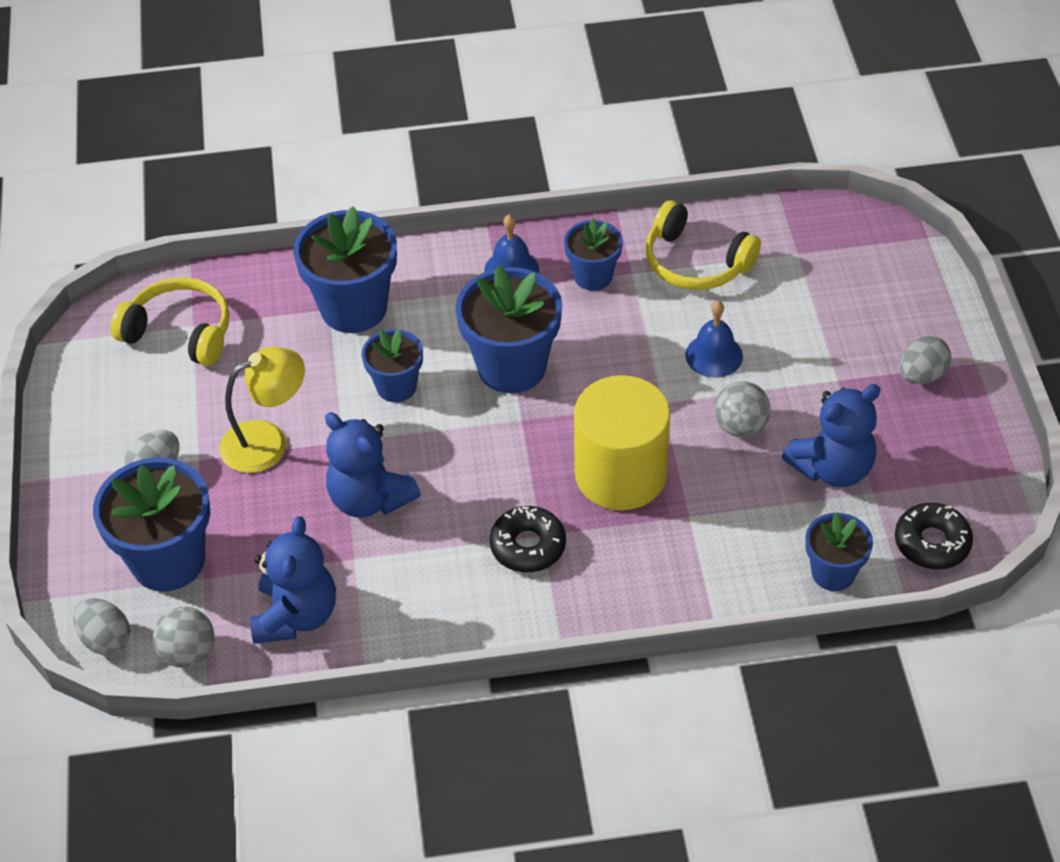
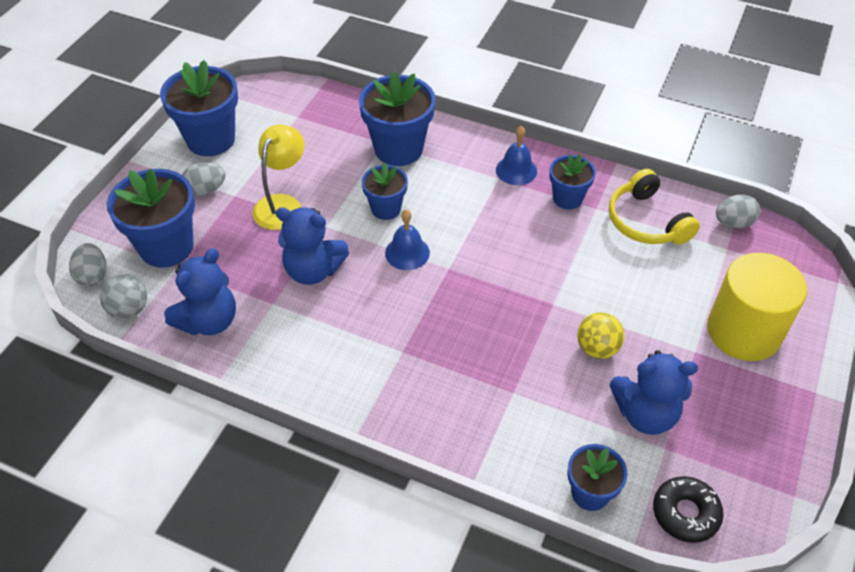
camera: 30 degrees right, 0 degrees up
(180, 332) = (287, 117): yellow headphones -> none
(267, 441) = (282, 204): yellow lamp -> yellow lamp turned 75 degrees counterclockwise
(370, 499) = (313, 270): blue teddy bear -> blue teddy bear turned 60 degrees counterclockwise
(511, 367) = (468, 231): blue flower pot -> blue flower pot (211, 139)
(528, 546) = (387, 354): black donut -> none
(620, 474) = (487, 338): yellow cylinder -> yellow cylinder (743, 331)
(714, 355) = (614, 289): blue bell -> blue bell (407, 253)
(740, 426) = (597, 348): grey ball -> yellow ball
(921, 375) = (765, 380): grey egg -> grey egg (733, 223)

